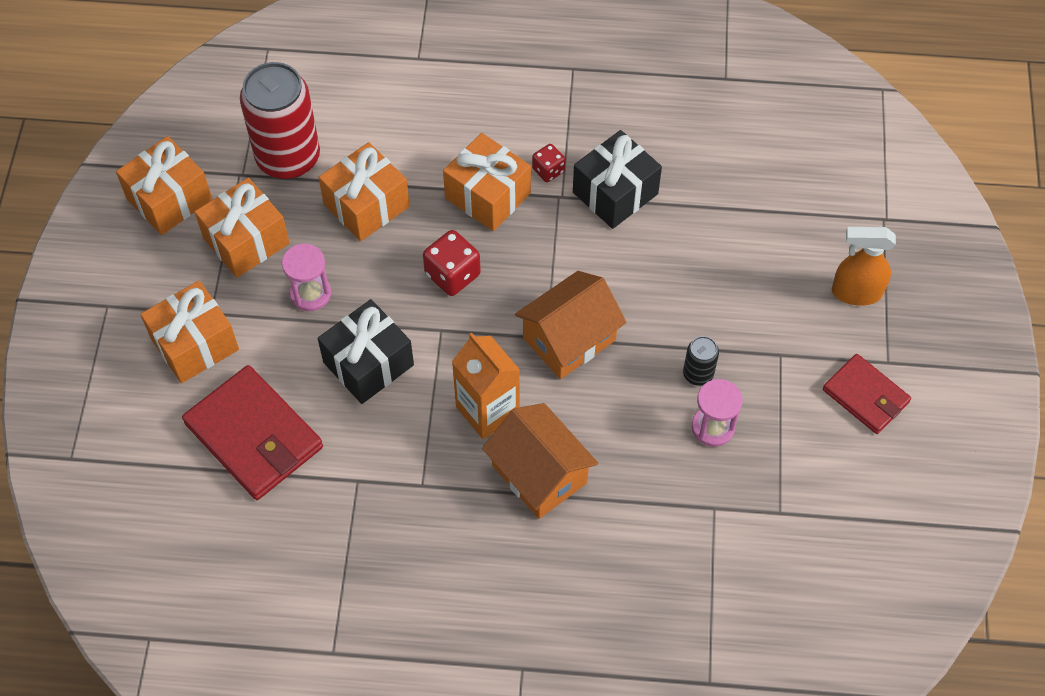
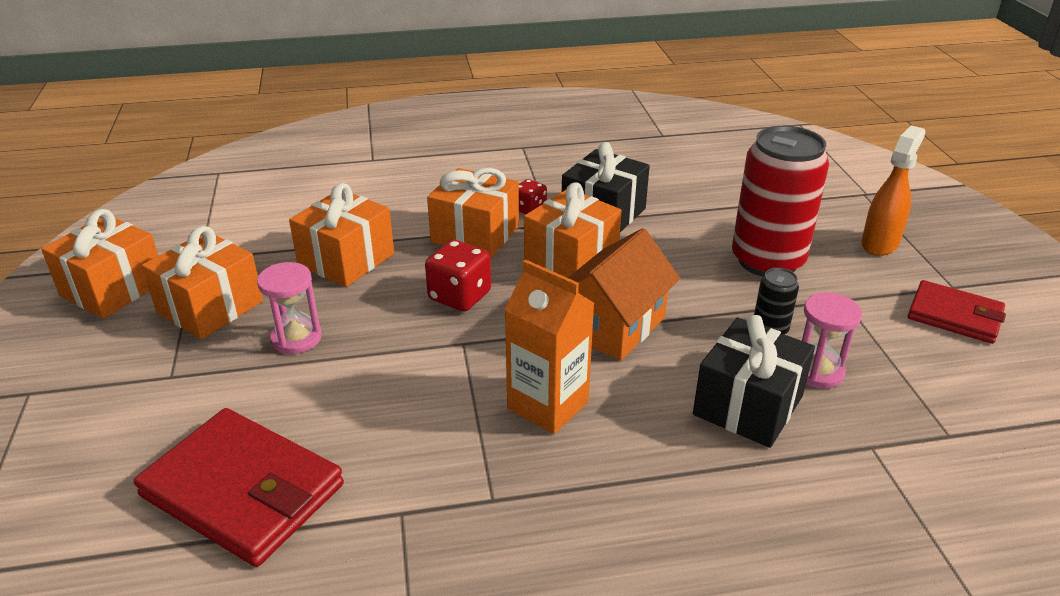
camera: 15 degrees left, 25 degrees down
(195, 344) = (150, 409): orange gift -> orange gift (571, 259)
(288, 158) = (251, 239): red can -> red can (767, 261)
(368, 364) = (383, 388): black gift -> black gift (748, 405)
(539, 474) = (640, 455): orange house -> none
(855, 292) = (880, 243): orange spray bottle -> orange spray bottle turned 135 degrees clockwise

